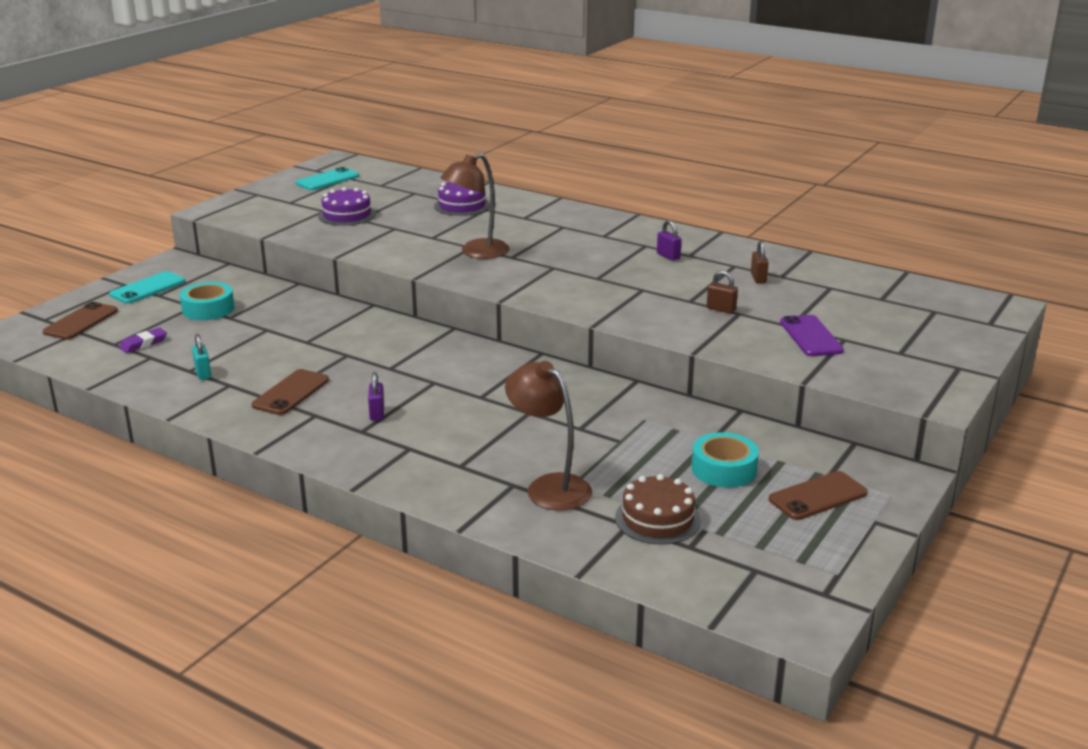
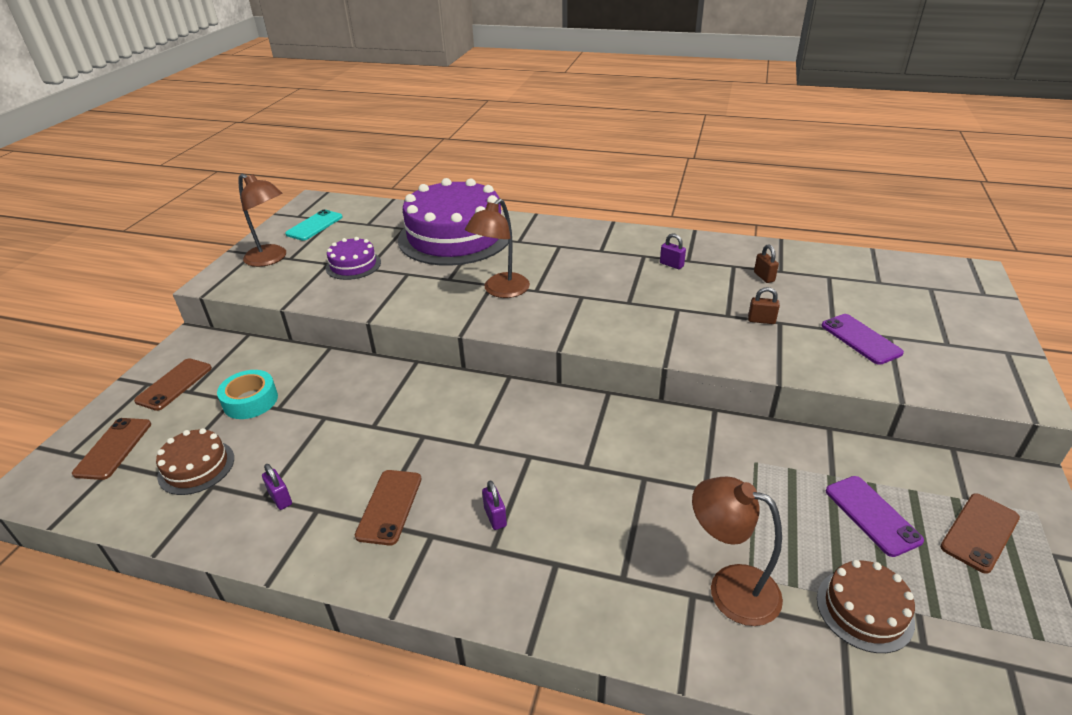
camera: 15 degrees left, 10 degrees up
(143, 343) = (196, 467): purple eraser -> brown cake
(148, 288) = (174, 384): turquoise phone -> brown phone
(203, 373) = (280, 498): turquoise padlock -> purple padlock
(272, 200) = (271, 259): none -> brown lamp
(462, 205) = (455, 236): purple cake -> purple cake, size x2.21
(724, 469) = (872, 515): turquoise tape -> purple phone

